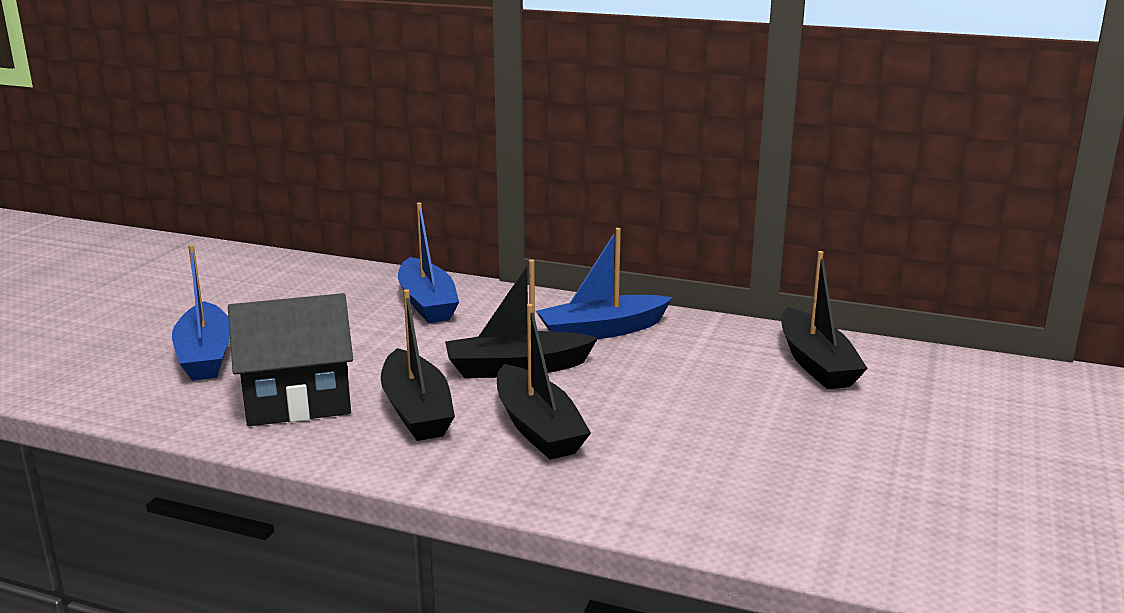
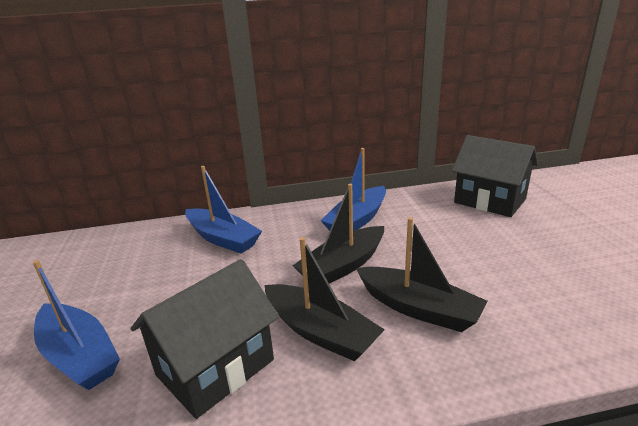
camera: 30 degrees left, 5 degrees up
(816, 363) = (489, 201): black boat -> black house

